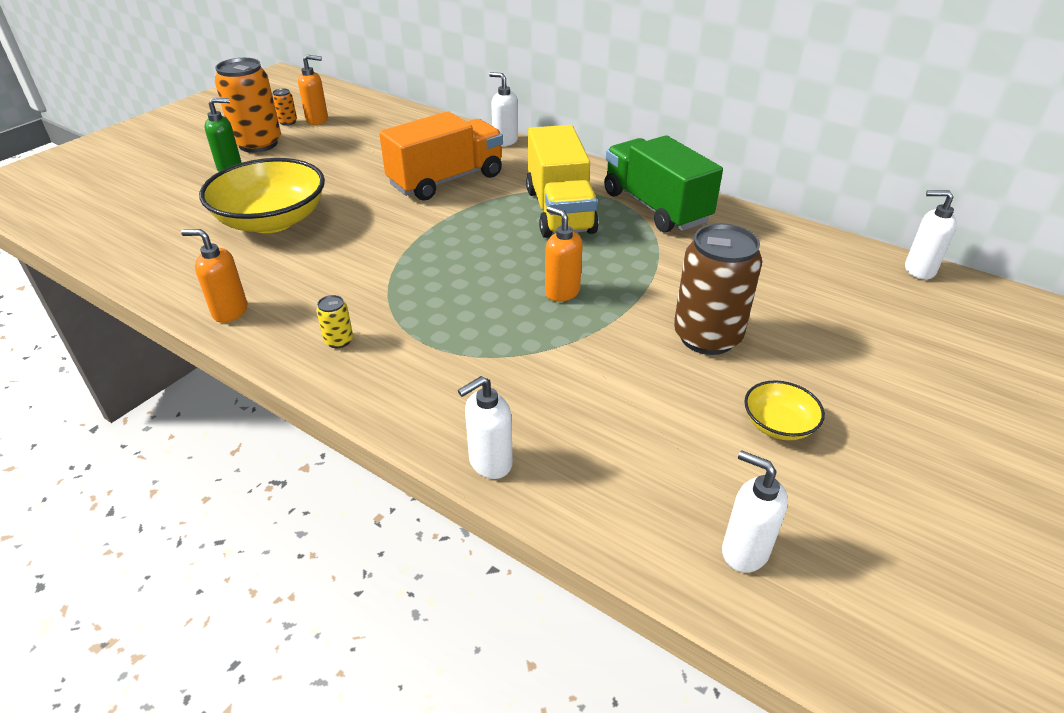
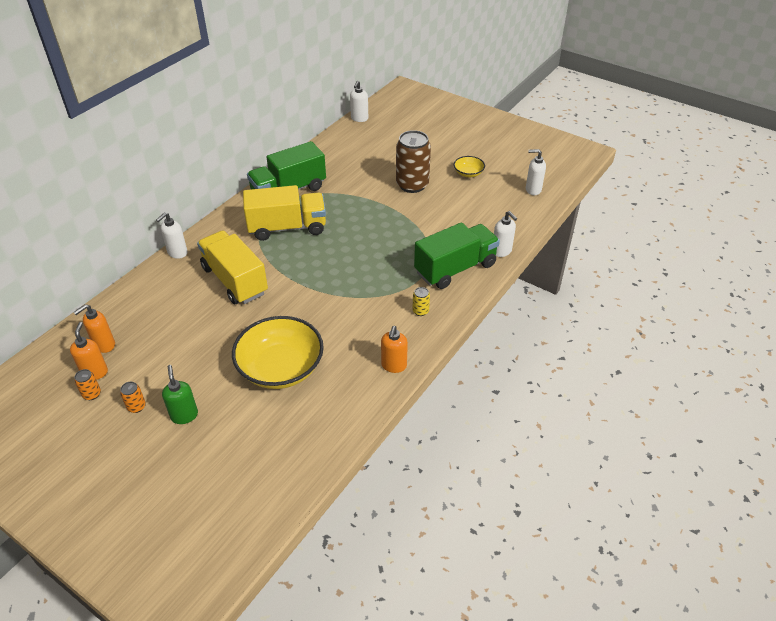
camera: 90 degrees left, 5 degrees up
(258, 144) = (136, 406): orange can -> orange can, size x0.42
(442, 387) = (455, 268): none -> green truck
(446, 180) = (235, 280): orange truck -> yellow truck
(562, 292) = (375, 228): orange soap dispenser -> orange soap dispenser (104, 345)
(744, 551) = (533, 190): white soap dispenser -> white soap dispenser turned 60 degrees clockwise

